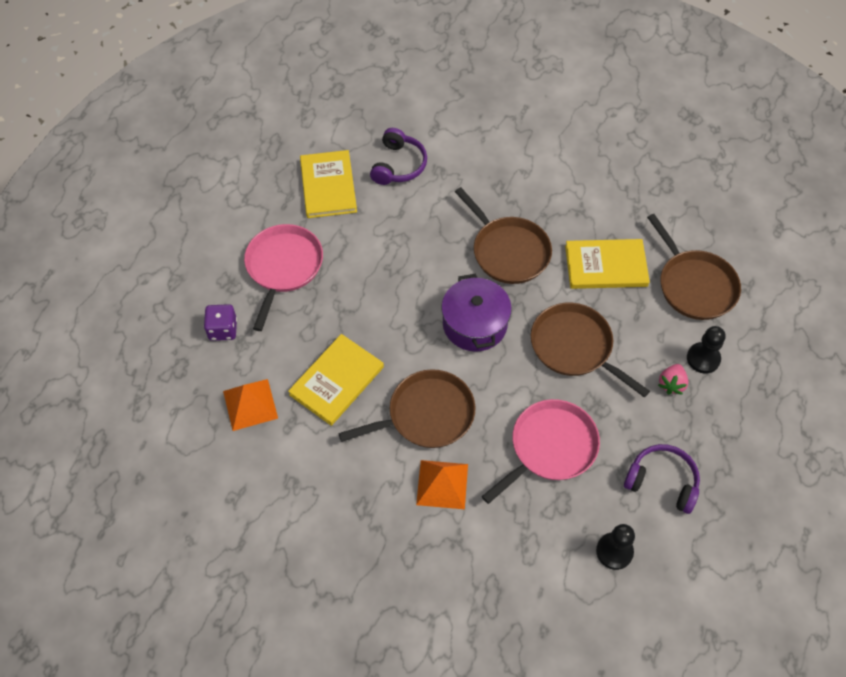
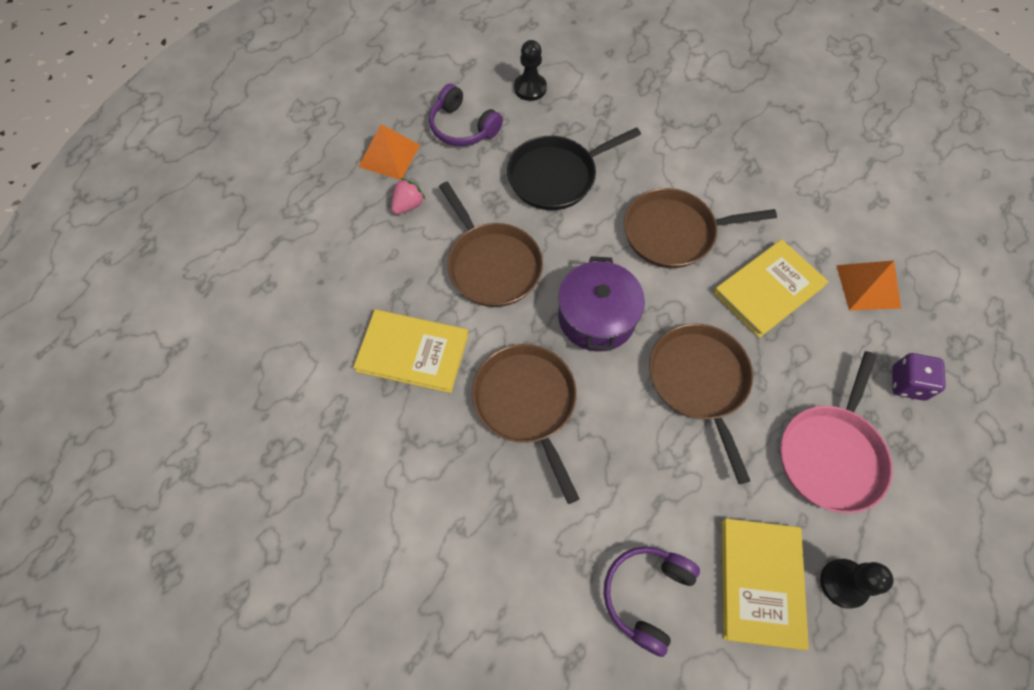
camera: 165 degrees left, 5 degrees up
(442, 484) = (671, 168): orange pyramid -> orange pyramid (389, 155)
(550, 447) = (556, 176): pink pan -> black pan
(694, 285) = (322, 302): brown pan -> brown pan (699, 382)
(703, 358) = (361, 222): black pawn -> black pawn (843, 583)

